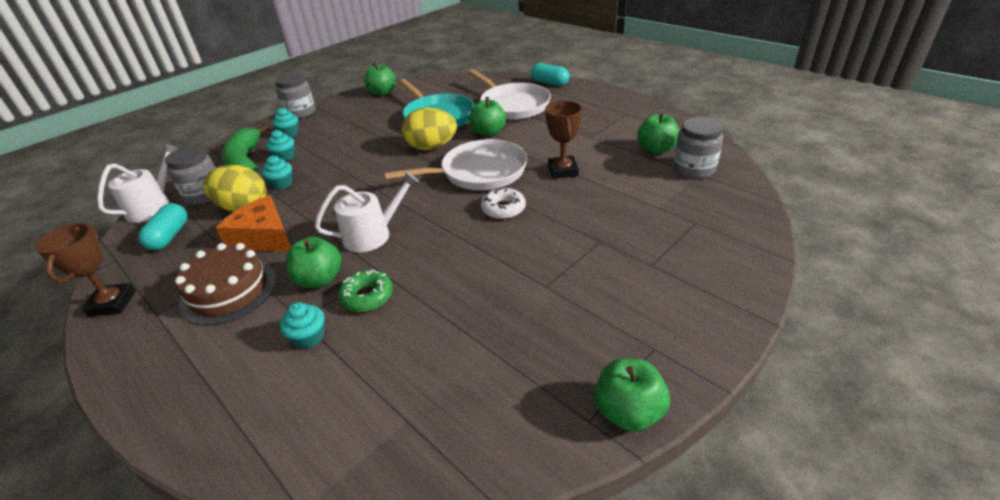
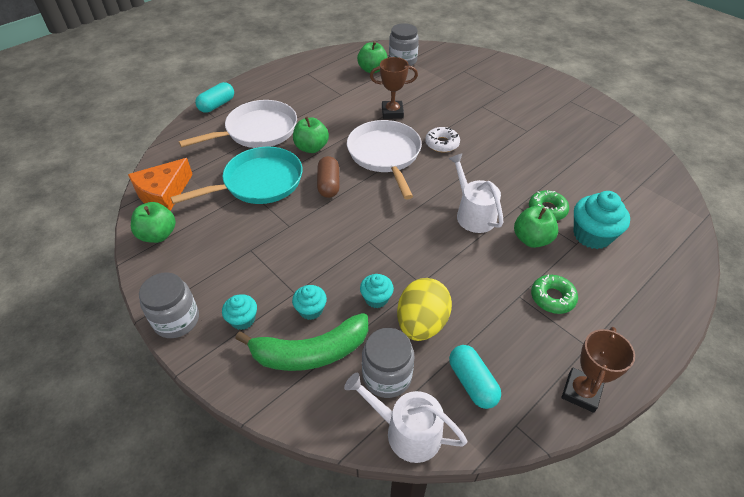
camera: 90 degrees left, 10 degrees up
(112, 303) = (581, 392): brown trophy -> brown trophy turned 60 degrees counterclockwise
(170, 236) = (472, 382): turquoise capsule -> turquoise capsule turned 60 degrees clockwise
(229, 291) = (552, 298): brown cake -> green donut
(264, 237) = (475, 291): orange cheese -> orange cheese (163, 193)
(309, 337) = (592, 235): turquoise cupcake -> turquoise cupcake, size x1.75
(432, 147) = (329, 184): yellow egg -> brown capsule
(628, 412) = (611, 113): green apple -> none

